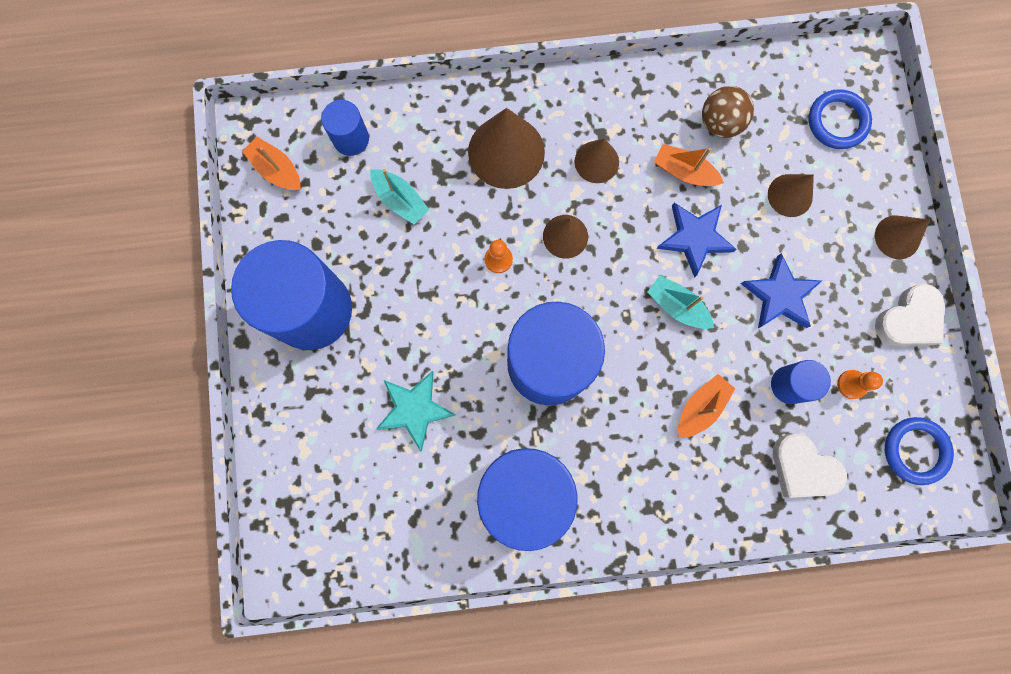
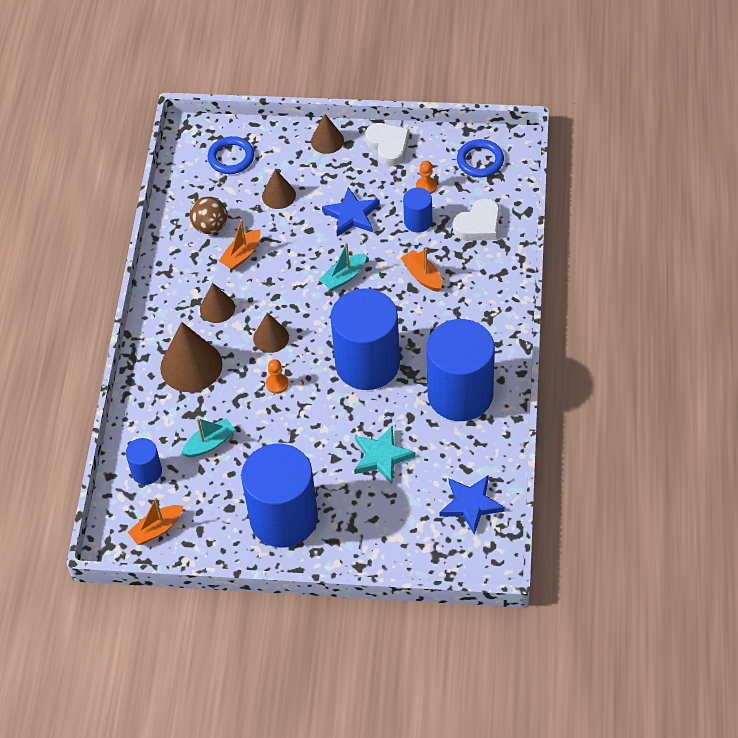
camera: 75 degrees left, 25 degrees down
(694, 238) = (295, 257): blue star -> blue star (471, 504)

